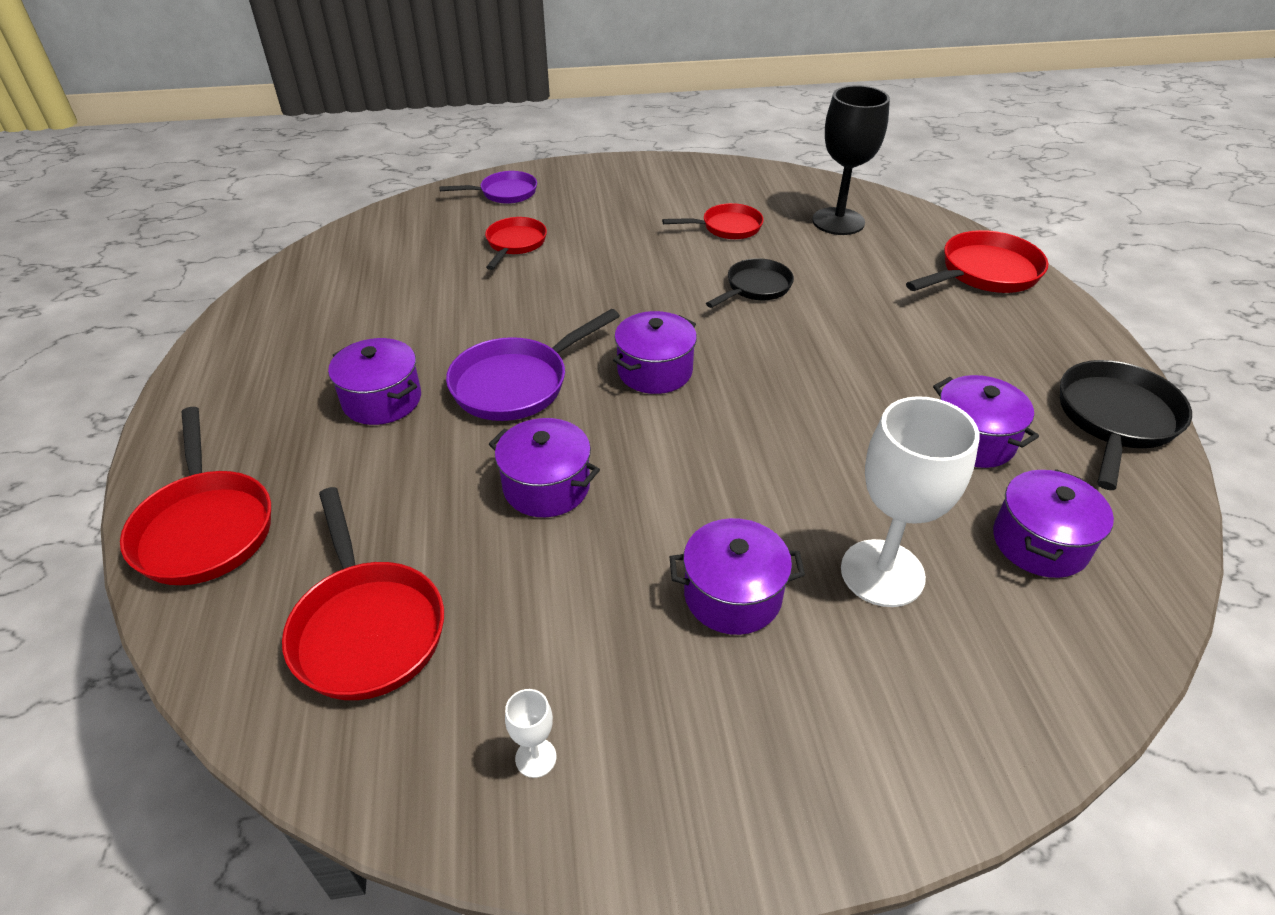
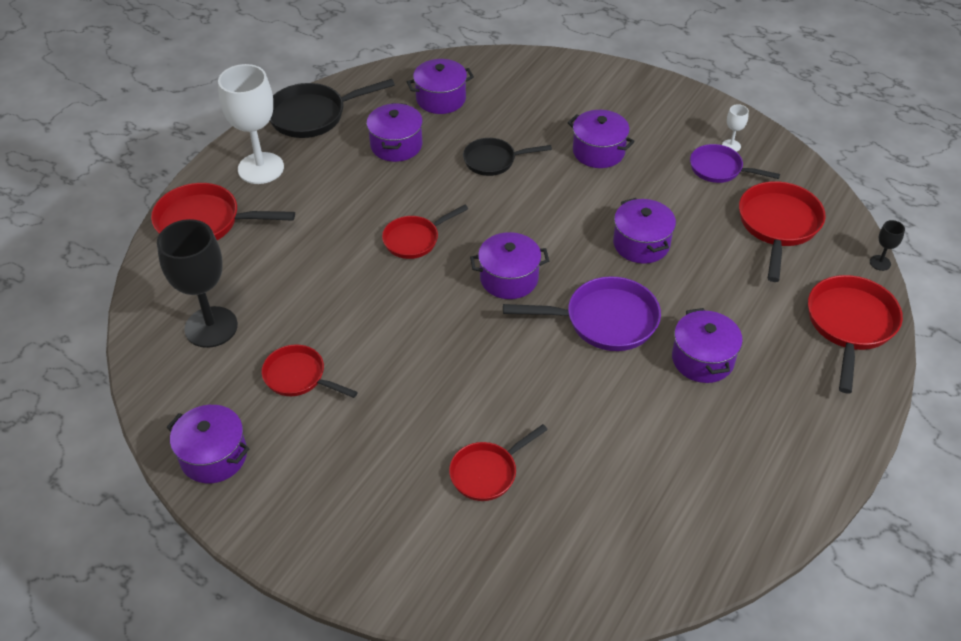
camera: 140 degrees left, 5 degrees up
(171, 655) = (880, 263): none -> black goblet
(504, 193) = (429, 567): purple pan -> purple pan (719, 169)
(714, 175) = (214, 456): none -> purple pot
(755, 287) = (363, 303): black pan -> black pan (493, 160)
(792, 356) = (414, 239): none -> red pan
(882, 573) = (523, 125): white goblet -> white goblet (261, 168)

